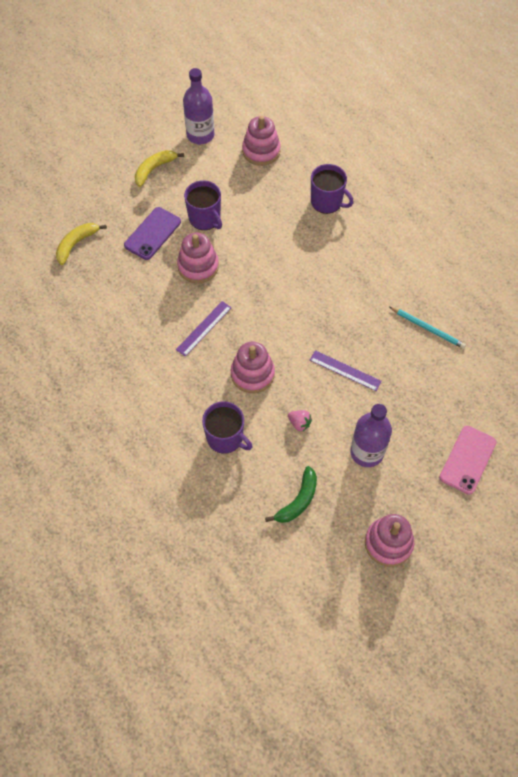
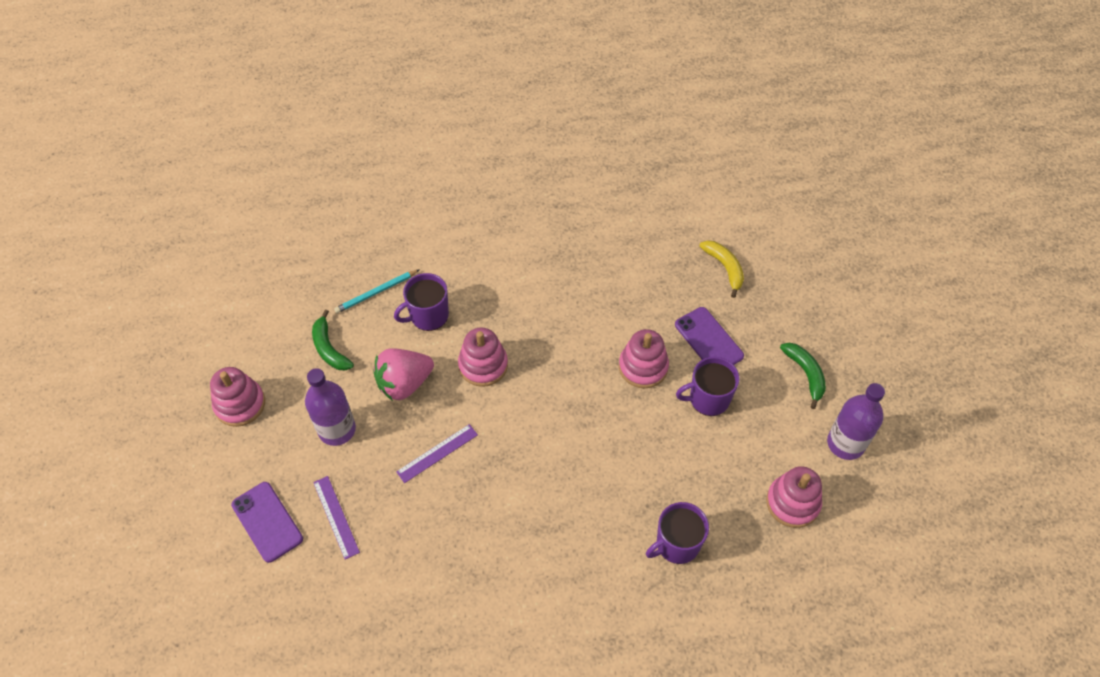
camera: 115 degrees right, 5 degrees down
(154, 169) = (805, 374): yellow banana -> green banana
(204, 328) = (560, 343): purple ruler -> purple ruler (336, 517)
(299, 423) = (404, 383): pink strawberry -> pink strawberry, size x2.19
(428, 328) = (439, 568): turquoise pencil -> turquoise pencil (376, 293)
(467, 460) = (267, 522): pink phone -> purple phone

